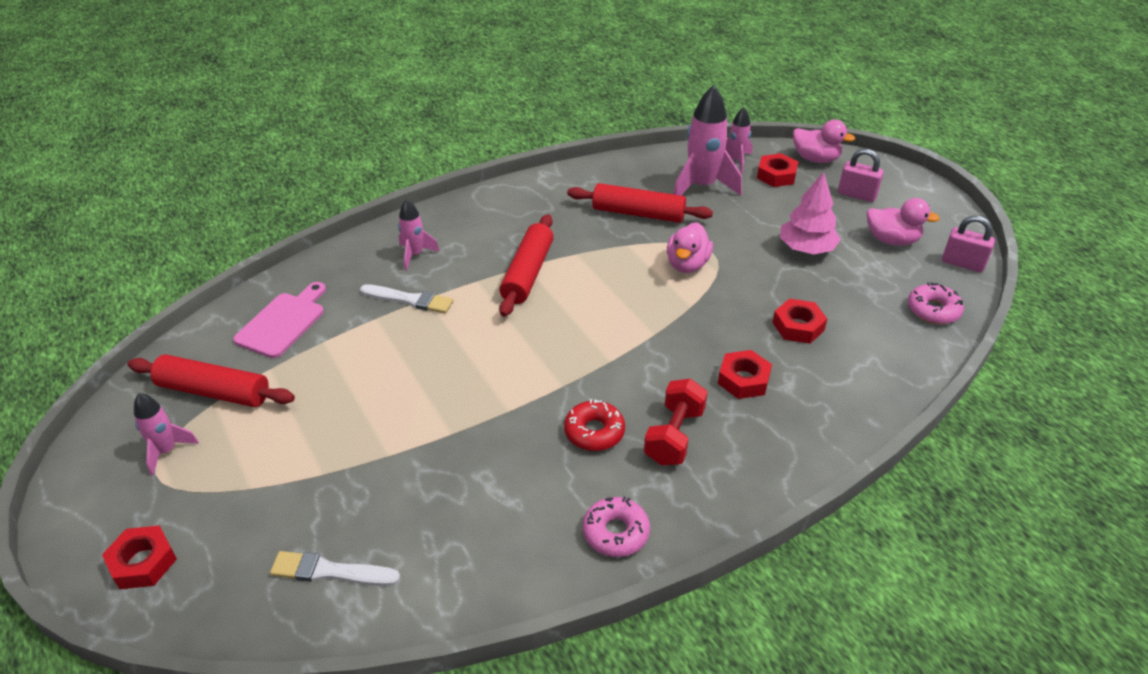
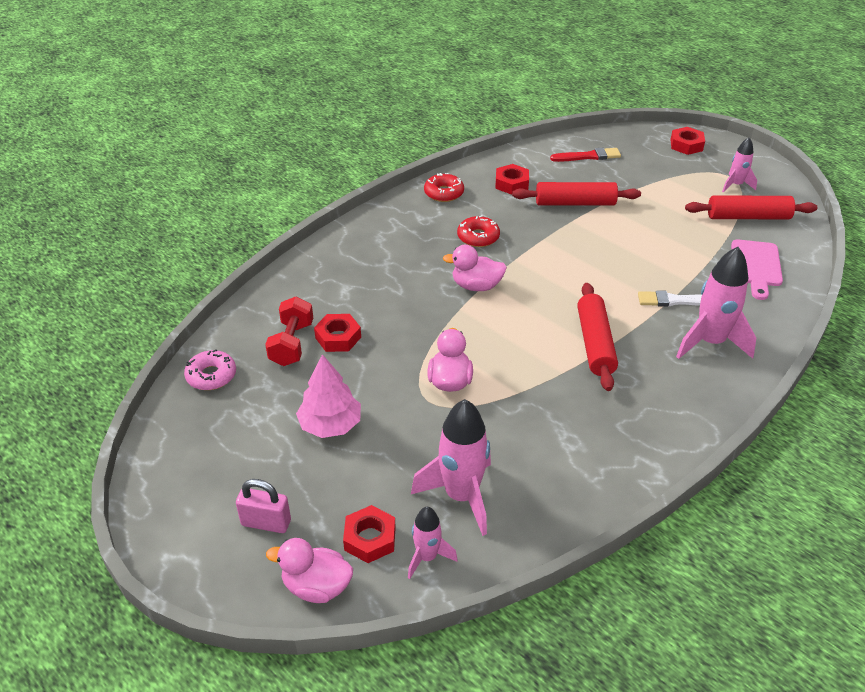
camera: 165 degrees right, 0 degrees up
(331, 571) = (588, 156): white brush -> red brush
(415, 255) = (710, 342): pink rocket -> pink rocket, size x1.79
(615, 532) = (444, 193): pink donut -> red donut
(638, 213) = (521, 437): red rolling pin -> red rolling pin (575, 203)
(674, 436) = (423, 243): red dumbbell -> red dumbbell (292, 344)
(743, 380) = (380, 287): red nut -> red nut (511, 184)
(891, 240) = (235, 455): pink duck -> pink duck (476, 286)
(962, 263) = (164, 438): pink padlock -> none

